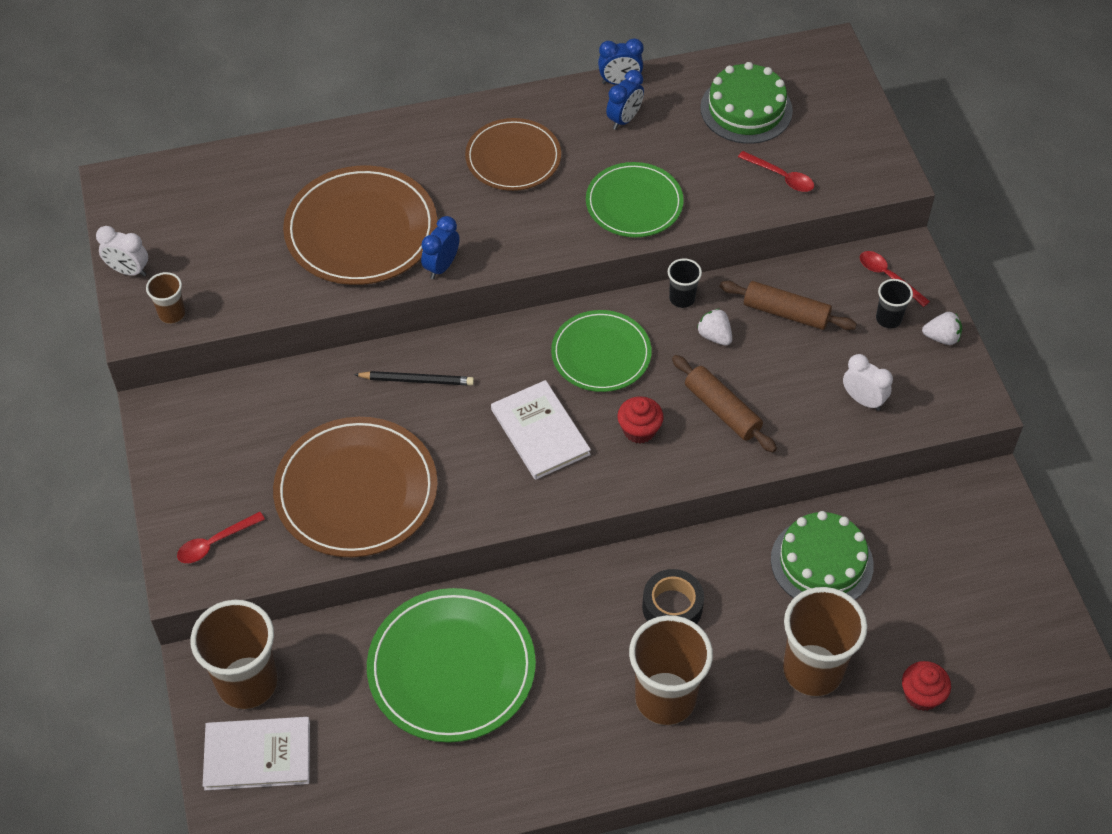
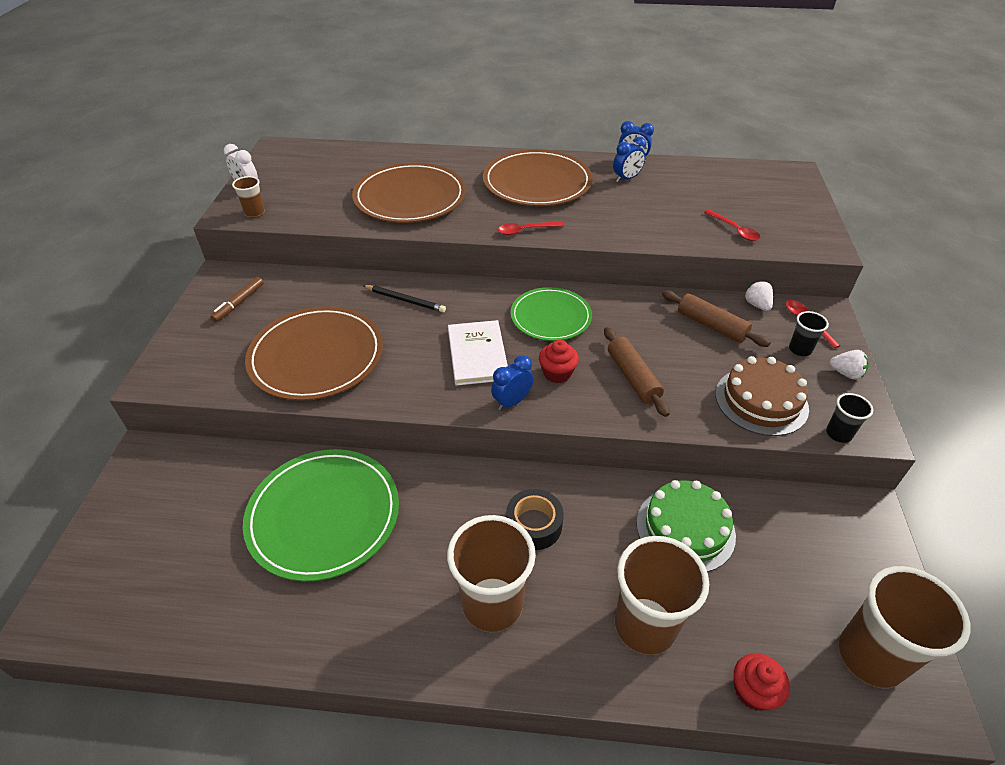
camera: 20 degrees right, 10 degrees down
(212, 445) = (239, 303): none -> brown marker
(215, 543) = (193, 362): red spoon -> red spoon (526, 230)
(247, 683) = (164, 476): brown cup -> brown cup (870, 657)
(257, 755) = (130, 535): white book -> none
(441, 266) = (452, 227): blue clock -> blue clock (512, 402)
(513, 158) = (537, 182): brown plate -> brown plate, size x1.55
(634, 203) = (612, 222): green plate -> none
(682, 298) = (629, 298): black cup -> black cup (838, 434)
(714, 336) = (646, 327): white strawberry -> white strawberry (757, 305)
(746, 109) = (720, 190): green cake -> none
(863, 400) = (761, 401): white clock -> brown cake

